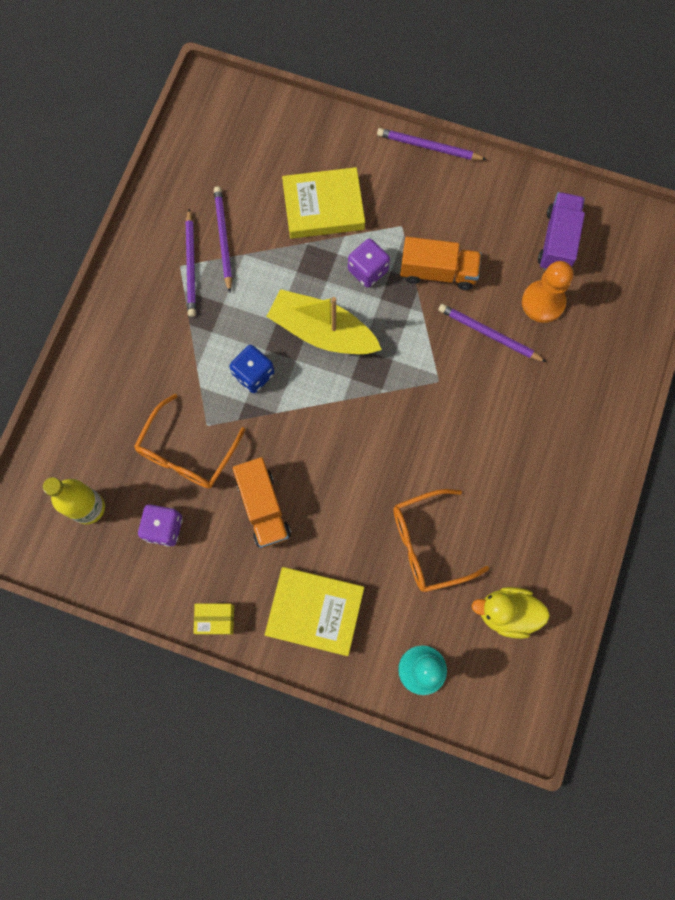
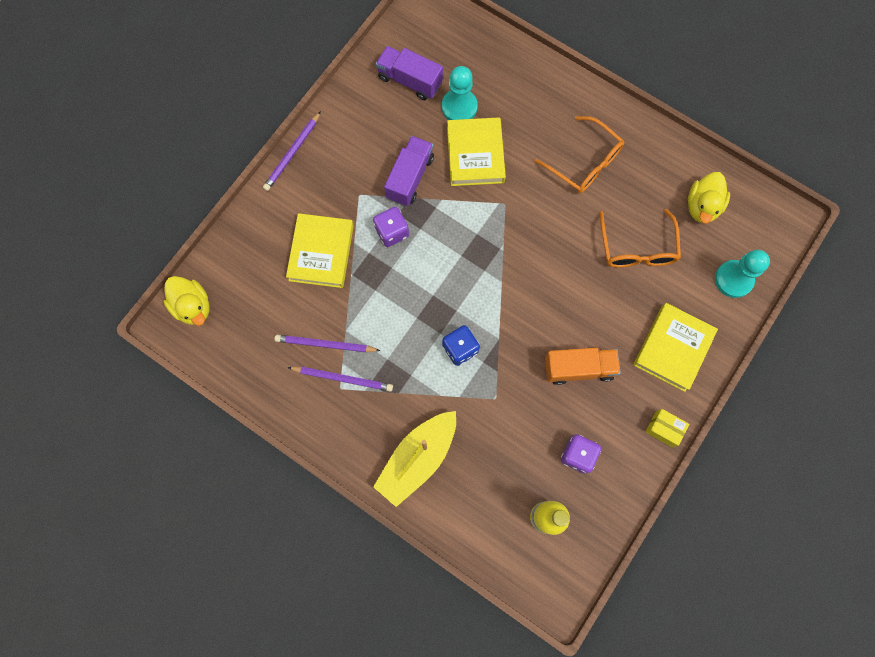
camera: 75 degrees left, 0 degrees up
(186, 453) = (516, 421): orange glasses -> orange glasses (585, 163)
(215, 619) = (664, 429): yellow box -> yellow box turned 75 degrees counterclockwise
(231, 104) = (193, 306): none -> yellow duck
(322, 332) = (437, 282): yellow boat -> yellow boat (418, 458)
(438, 272) = (410, 177): orange truck -> purple truck
(489, 334) = (475, 154): purple pencil -> yellow book
(543, 302) = (459, 107): orange pawn -> turquoise pawn

